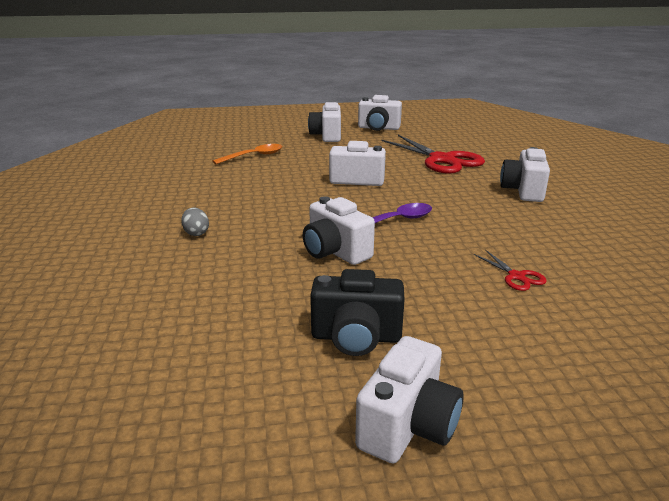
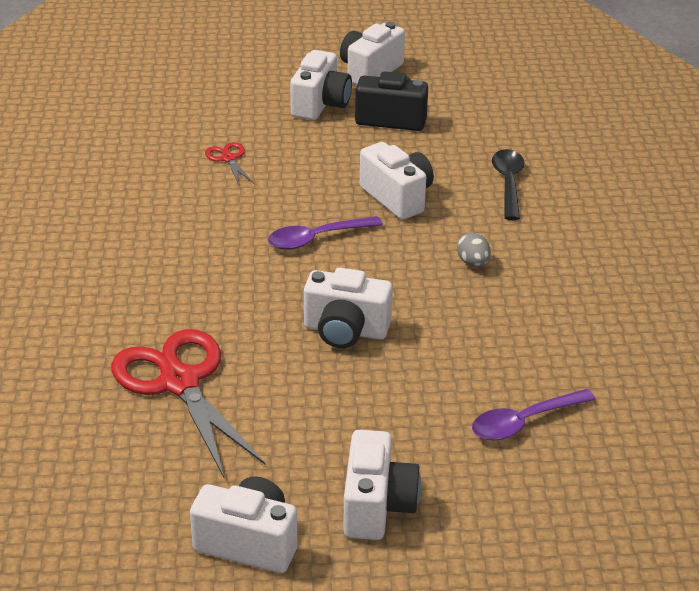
camera: 175 degrees left, 10 degrees up
(196, 233) = (558, 234): grey egg -> grey egg (473, 263)
(226, 270) = (508, 183): none -> black spoon
(254, 156) = (524, 422): orange spoon -> purple spoon
(523, 191) = (111, 285): white camera -> white camera (320, 104)

